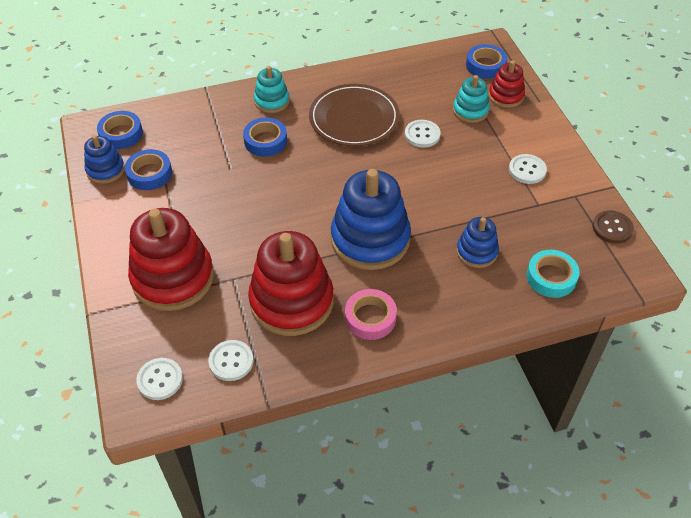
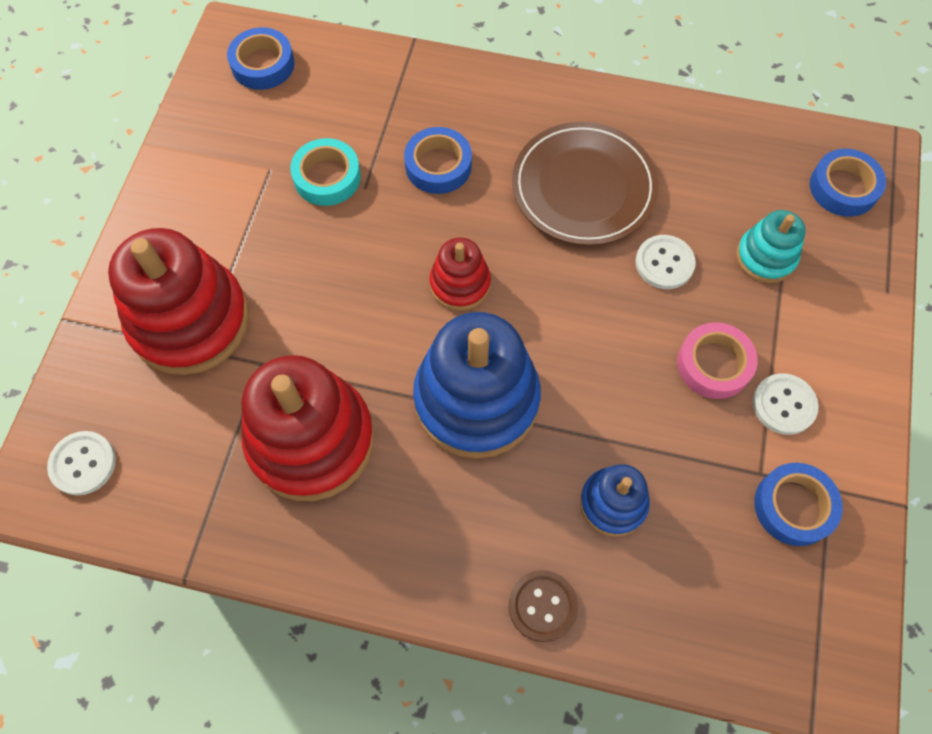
camera: 30 degrees right, 15 degrees up
(105, 170) = (210, 112): blue stacking toy -> none
(149, 174) = (259, 144): blue tape -> blue tape (793, 506)
(231, 361) = (181, 487): white button -> none
(272, 101) = (487, 104): turquoise stacking toy -> none
(370, 318) = (395, 525): pink tape -> pink tape (714, 364)
(506, 96) = (839, 258): red stacking toy -> red stacking toy (460, 284)
(551, 277) = (695, 608): turquoise tape -> turquoise tape (327, 177)
(612, 228) = (850, 578): brown button -> brown button (542, 606)

